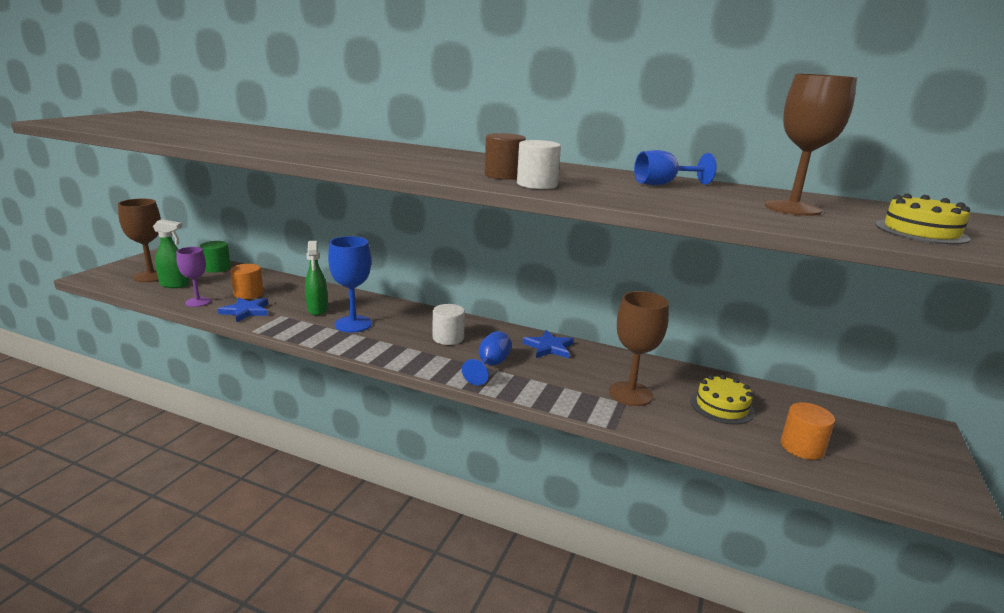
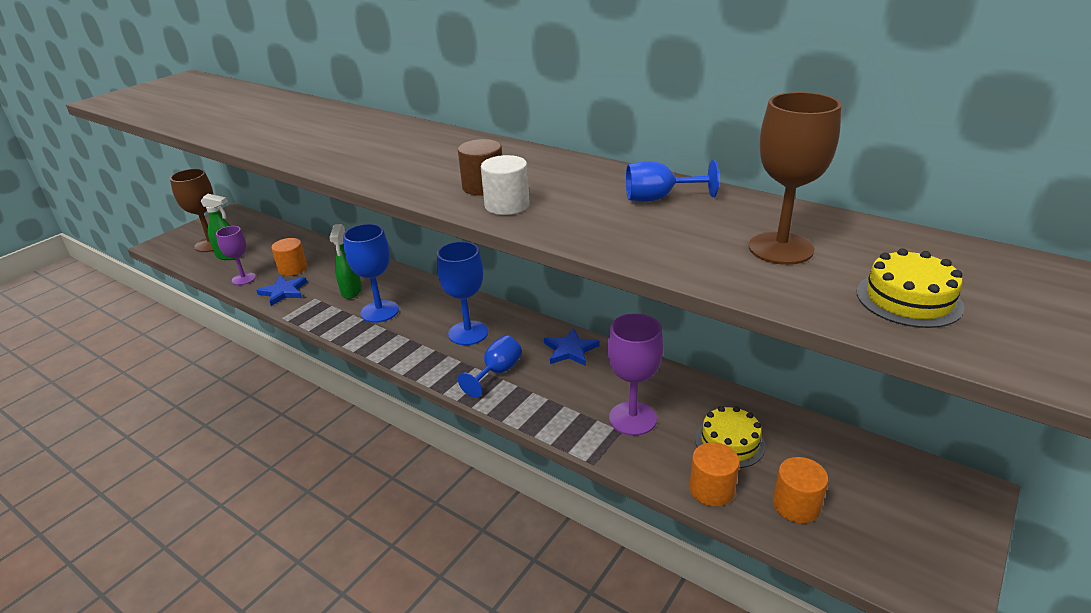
camera: 15 degrees right, 10 degrees up
(217, 268) = (273, 233): green cylinder -> none
(448, 338) = (468, 333): white cylinder -> blue goblet
(630, 394) = (632, 418): brown goblet -> purple goblet
(727, 441) = (712, 489): none -> orange cylinder

